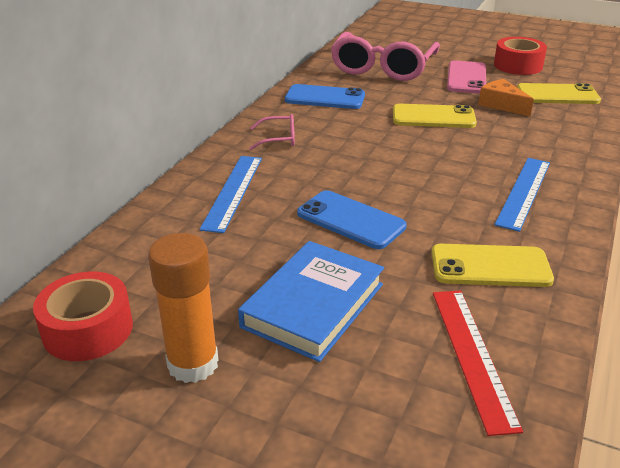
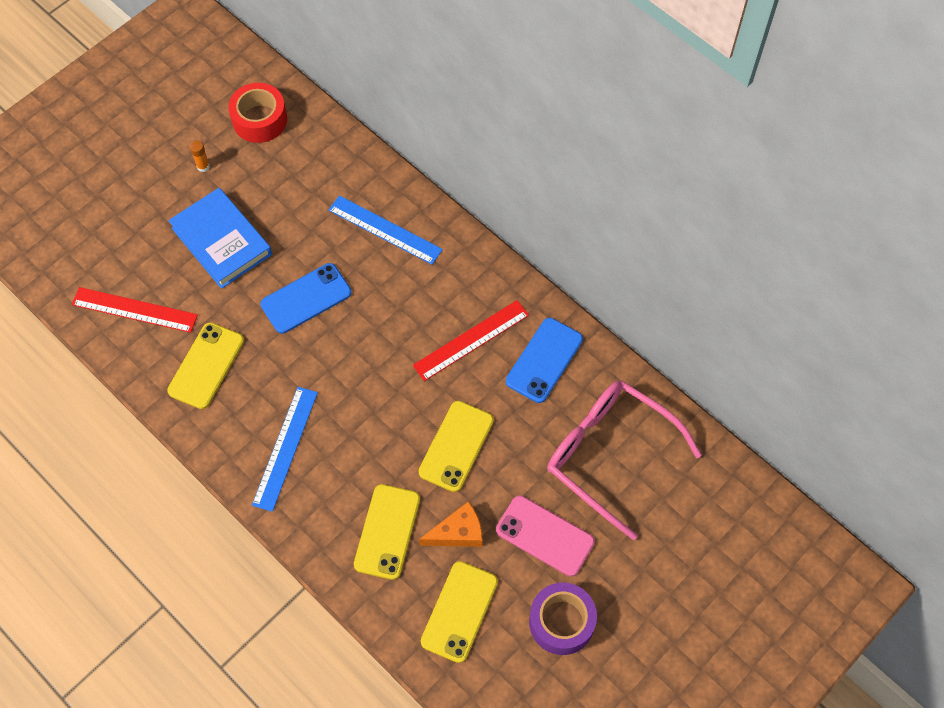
camera: 110 degrees right, 30 degrees up
(193, 364) = (203, 166): orange glue stick -> orange glue stick, size x0.43
(279, 139) = (465, 289): pink glasses -> none
(330, 127) = (471, 340): none -> red ruler
(518, 65) = (561, 622): red tape -> purple tape
(524, 192) = (285, 448): blue ruler -> blue ruler turned 60 degrees clockwise
(536, 130) = (387, 531): none -> yellow phone

